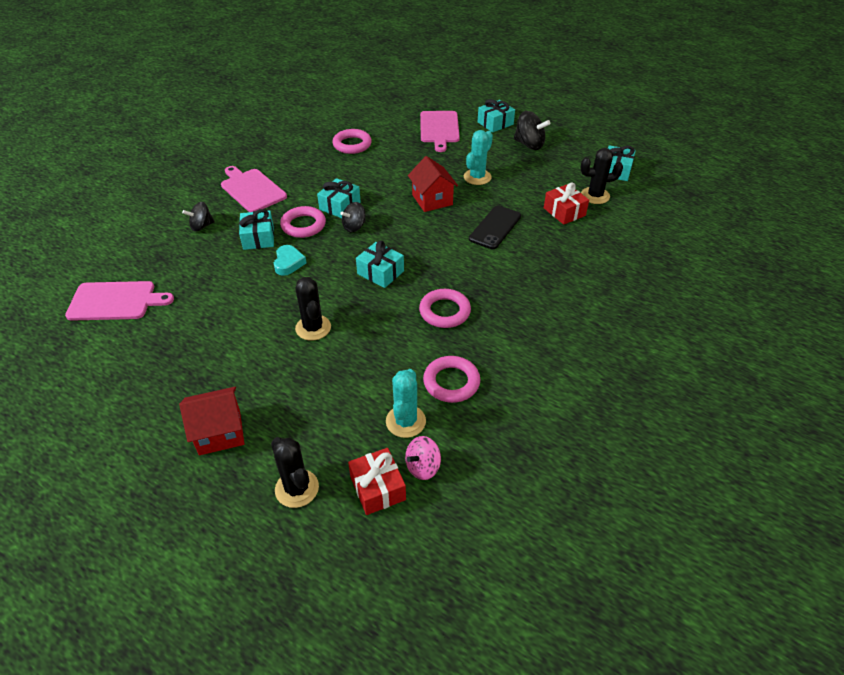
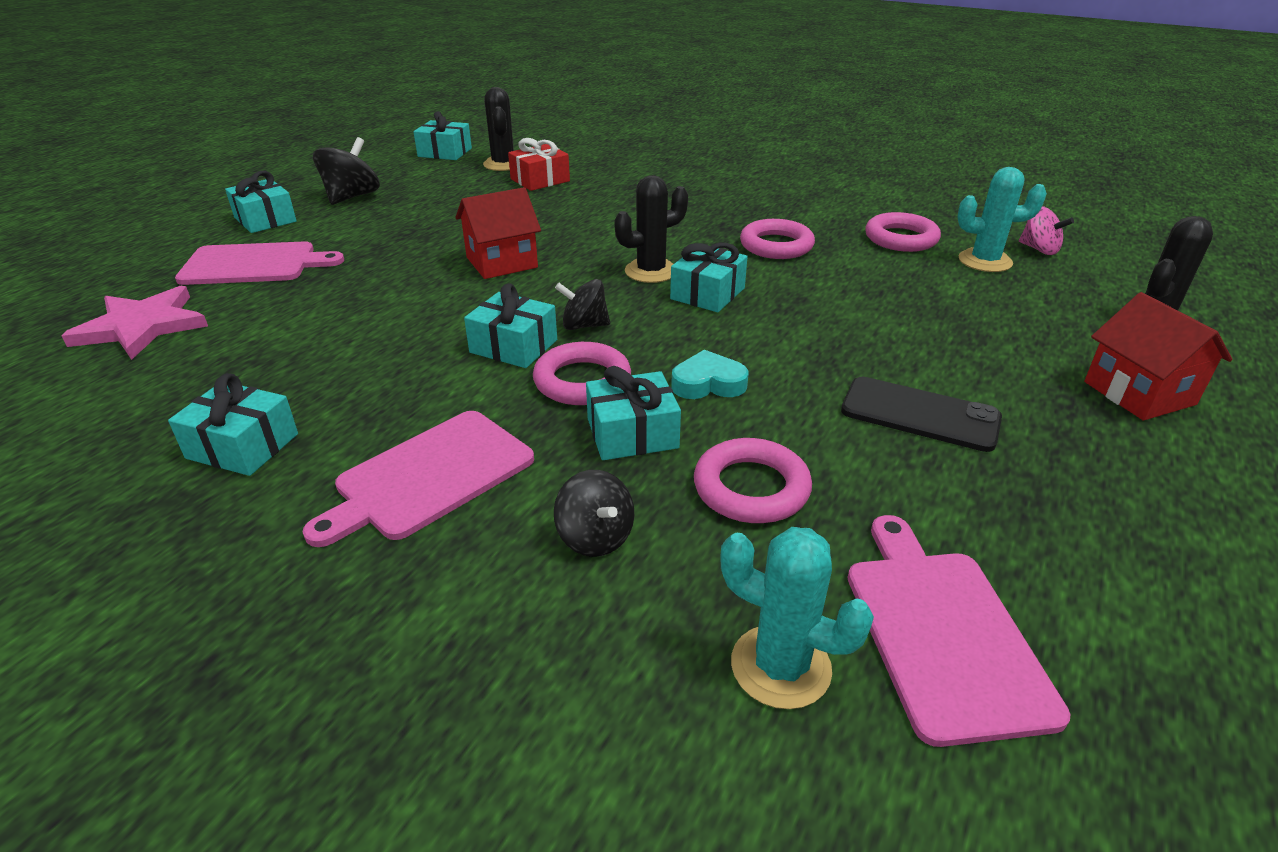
camera: 95 degrees left, 10 degrees down
(287, 149) = (242, 446): none -> turquoise gift
(313, 328) = (865, 339): black cactus -> black cactus (651, 271)
(352, 144) = (267, 353): pink ring -> pink ring (751, 488)
(354, 227) = (584, 325): black spinning top -> black spinning top turned 135 degrees clockwise
(377, 488) = (1094, 271): red gift -> none
(382, 114) = (142, 326): none -> pink star
(477, 177) = (439, 231): turquoise cactus -> turquoise cactus (780, 666)
(495, 227) = (579, 218): black phone -> black phone (919, 415)

